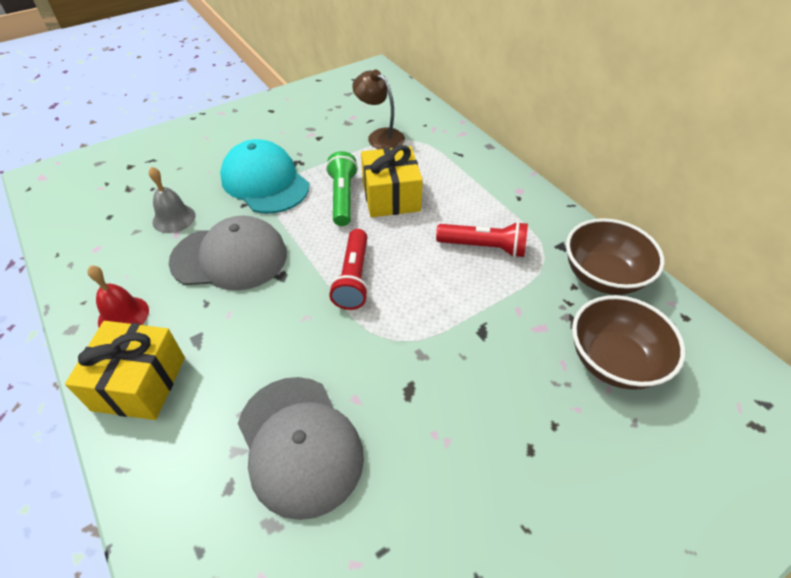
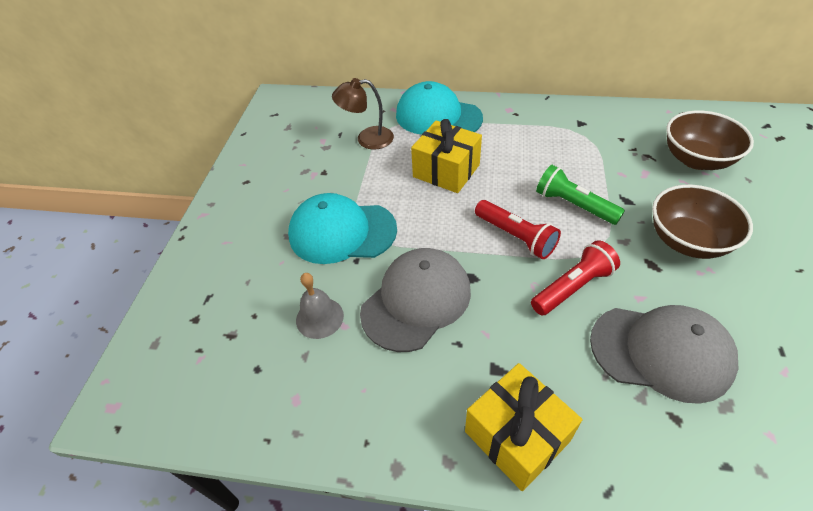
camera: 45 degrees left, 0 degrees up
(123, 315) = (417, 414): red bell -> none
(342, 197) = (417, 196): green flashlight -> green flashlight (574, 205)
(454, 156) = (438, 116): none -> turquoise cap
(484, 247) = (548, 156): red flashlight -> red flashlight (572, 287)
(602, 276) = (623, 122): brown bowl -> brown bowl (687, 241)

